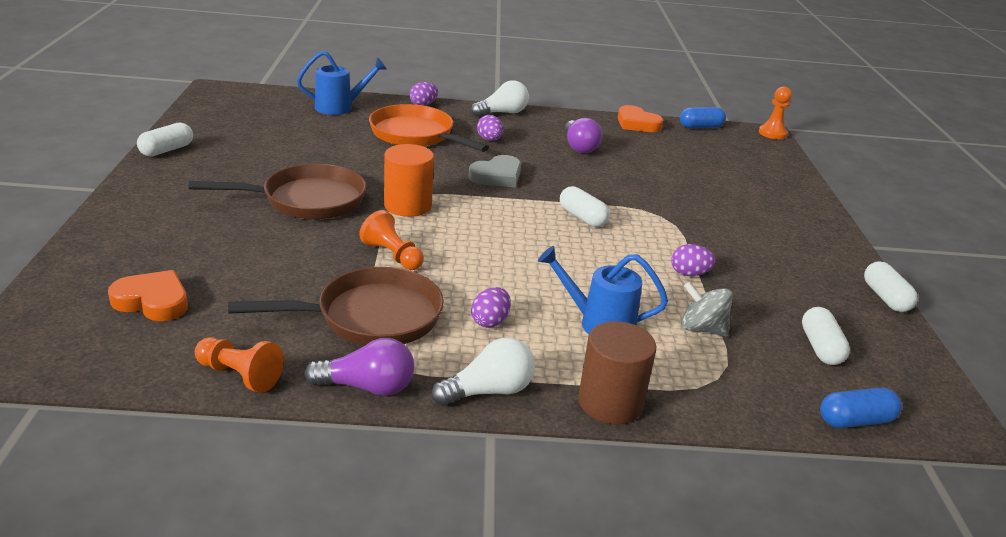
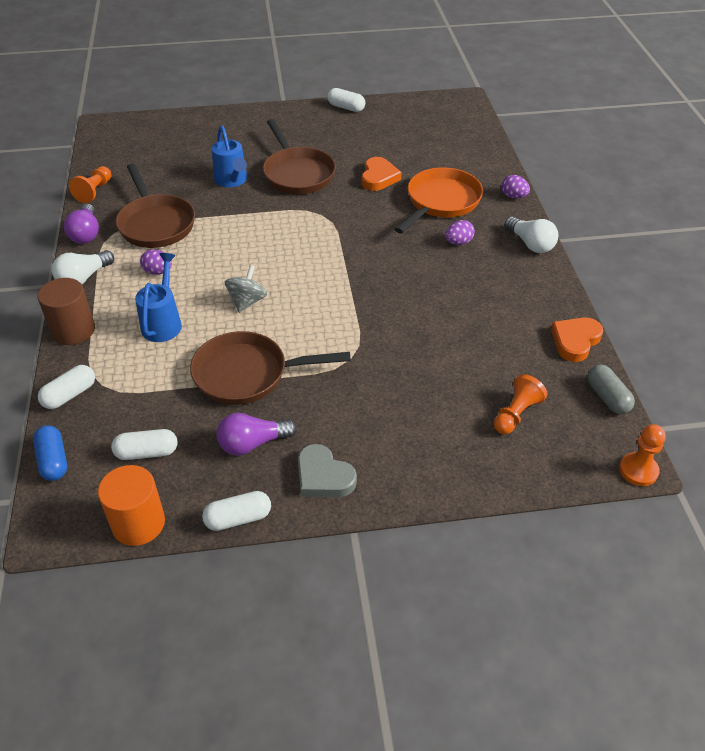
camera: 85 degrees right, 15 degrees up
(153, 301) = (159, 150): orange heart -> orange heart (378, 177)
(340, 107) = (472, 157): blue watering can -> blue watering can (232, 181)
(392, 255) = (232, 220): orange pawn -> orange pawn (516, 414)
(407, 205) = (308, 216): orange cylinder -> orange cylinder (138, 523)
(488, 391) = (83, 278): white light bulb -> white light bulb turned 75 degrees clockwise
(497, 176) = (382, 254): grey heart -> grey heart (323, 476)
(579, 147) = (479, 299): purple light bulb -> purple light bulb (252, 443)
(582, 217) = (326, 308): white capsule -> white capsule (70, 395)
(689, 274) = (247, 374): purple egg -> brown pan
(700, 127) = (607, 397): blue capsule -> grey capsule
(701, 329) = (164, 379): grey spinning top -> grey spinning top (247, 301)

